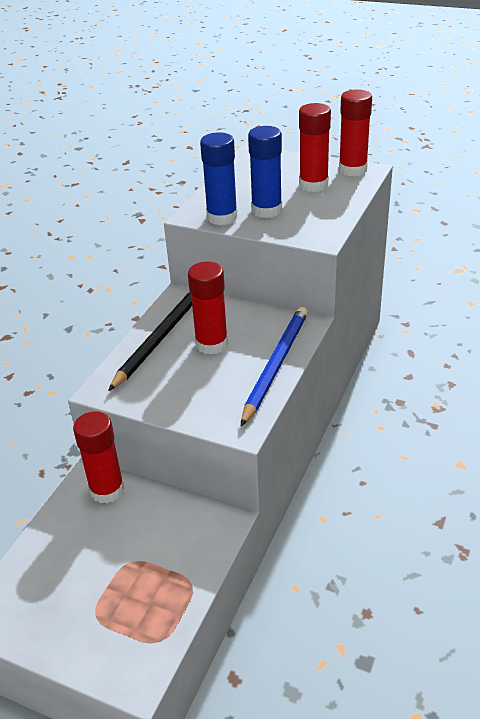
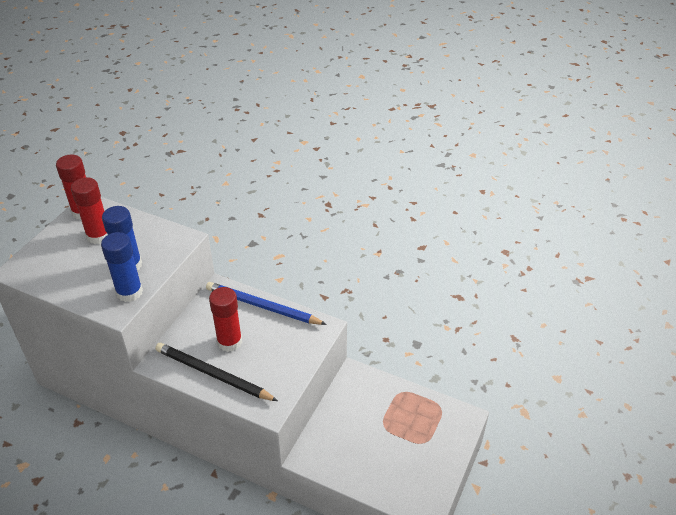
camera: 90 degrees left, 5 degrees up
(107, 490) = (319, 444): red glue stick -> none

